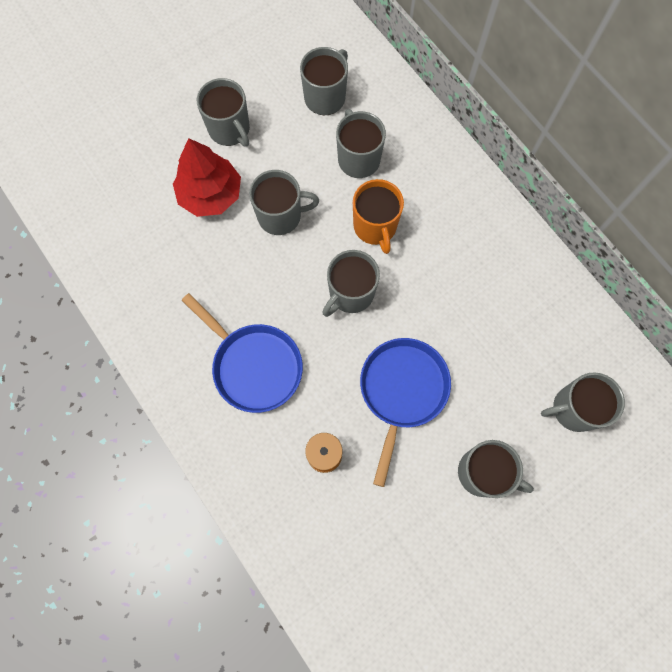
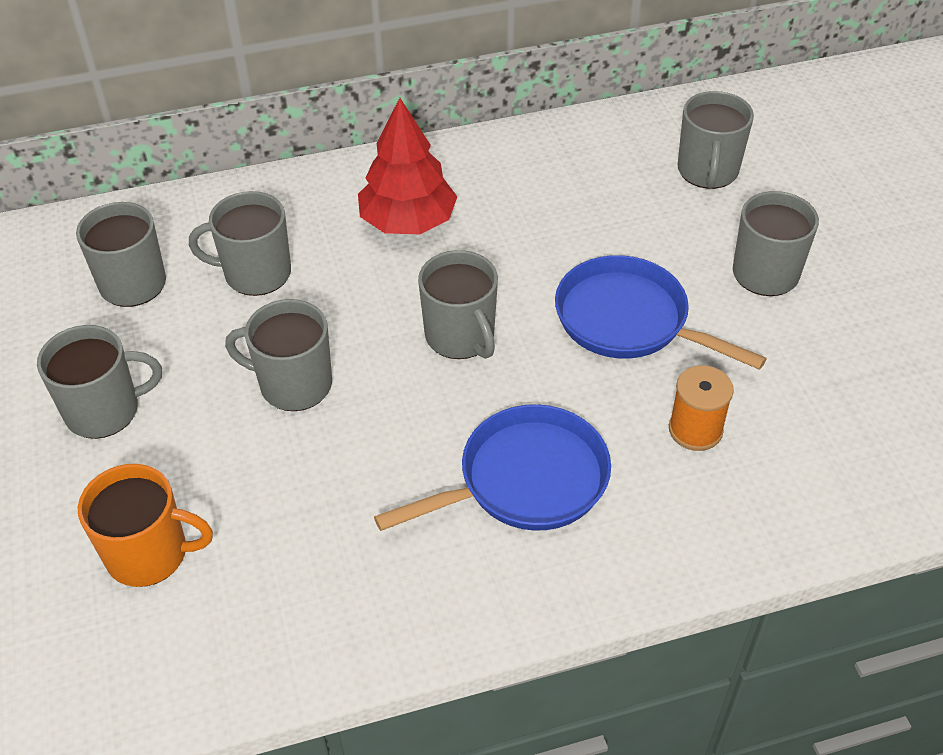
camera: 70 degrees left, 25 degrees down
(210, 194) = (203, 465): red tree -> red tree (407, 222)
(280, 216) = (294, 384): grey mug -> grey mug turned 90 degrees counterclockwise
(375, 227) = (372, 283): orange mug -> orange mug (149, 554)

